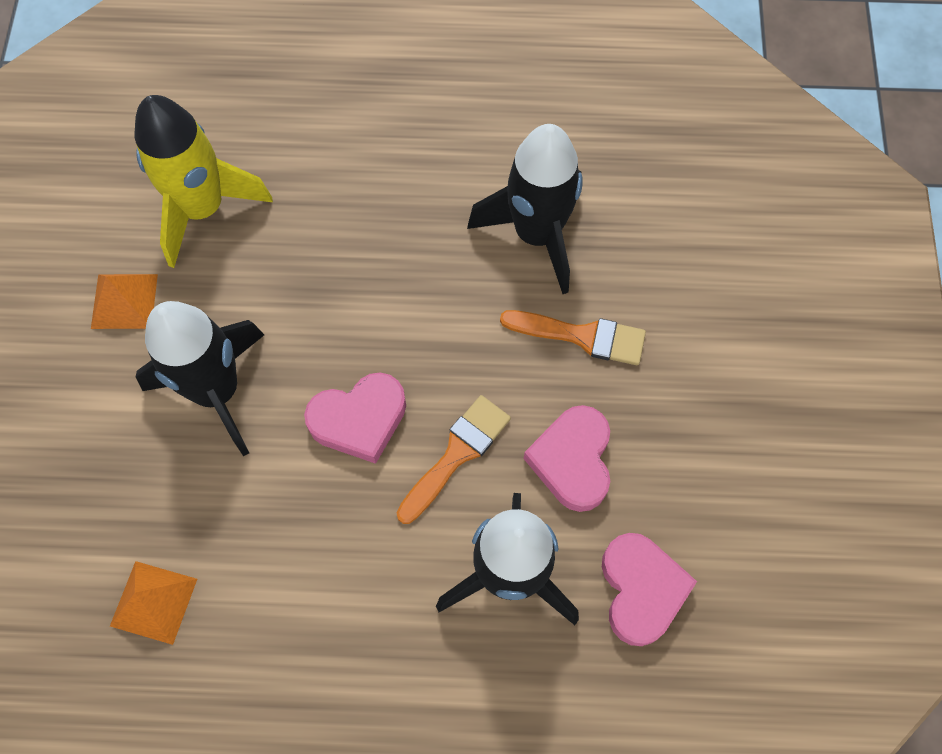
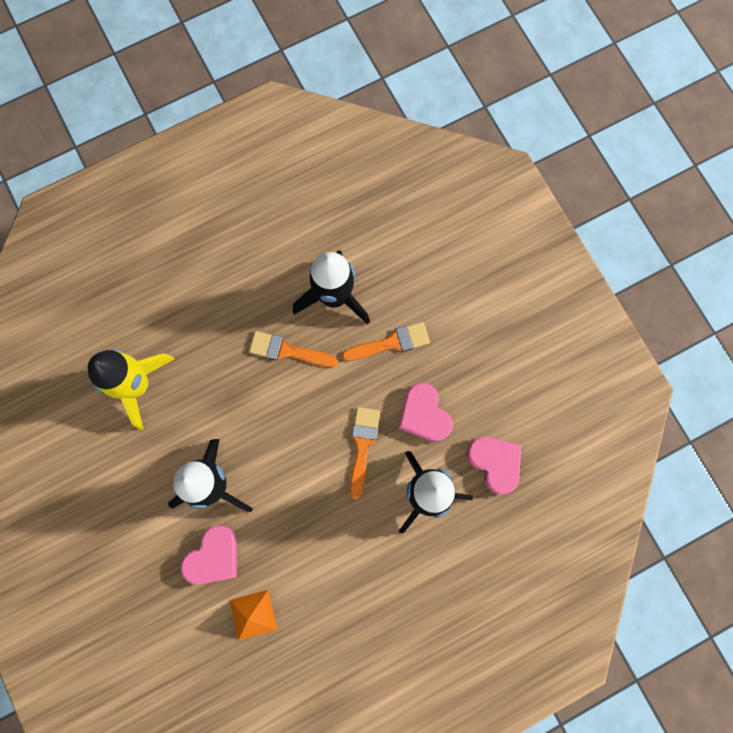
camera: 30 degrees left, 10 degrees up
(124, 301) = (128, 464): orange pyramid -> none
(359, 420) = (300, 457): pink heart -> pink heart (214, 557)
(429, 270) = (287, 351): none -> orange brush

